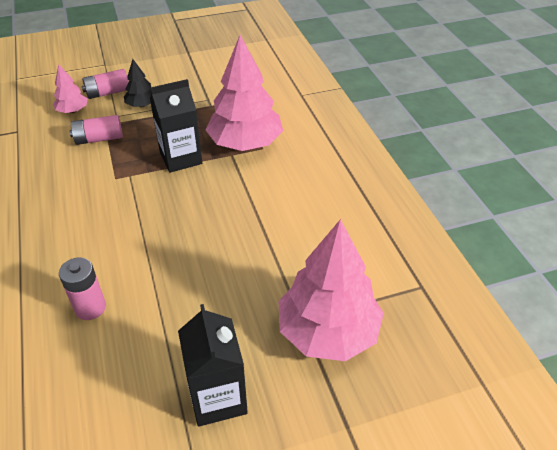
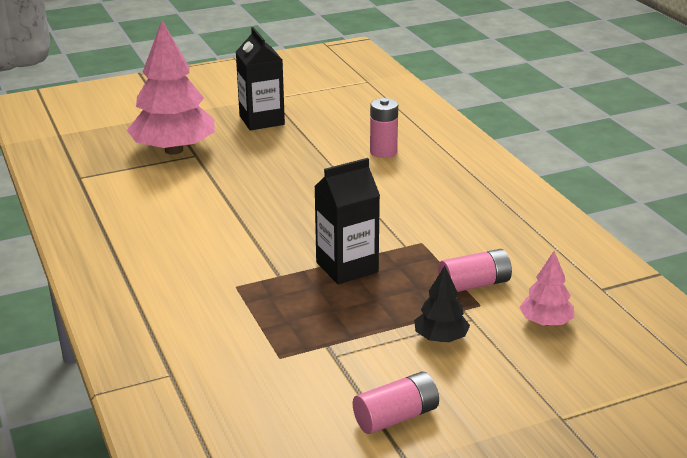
camera: 175 degrees right, 15 degrees down
(108, 93) = (512, 357): pink battery -> pink battery (396, 417)
(245, 143) = (261, 290): pink tree -> none

